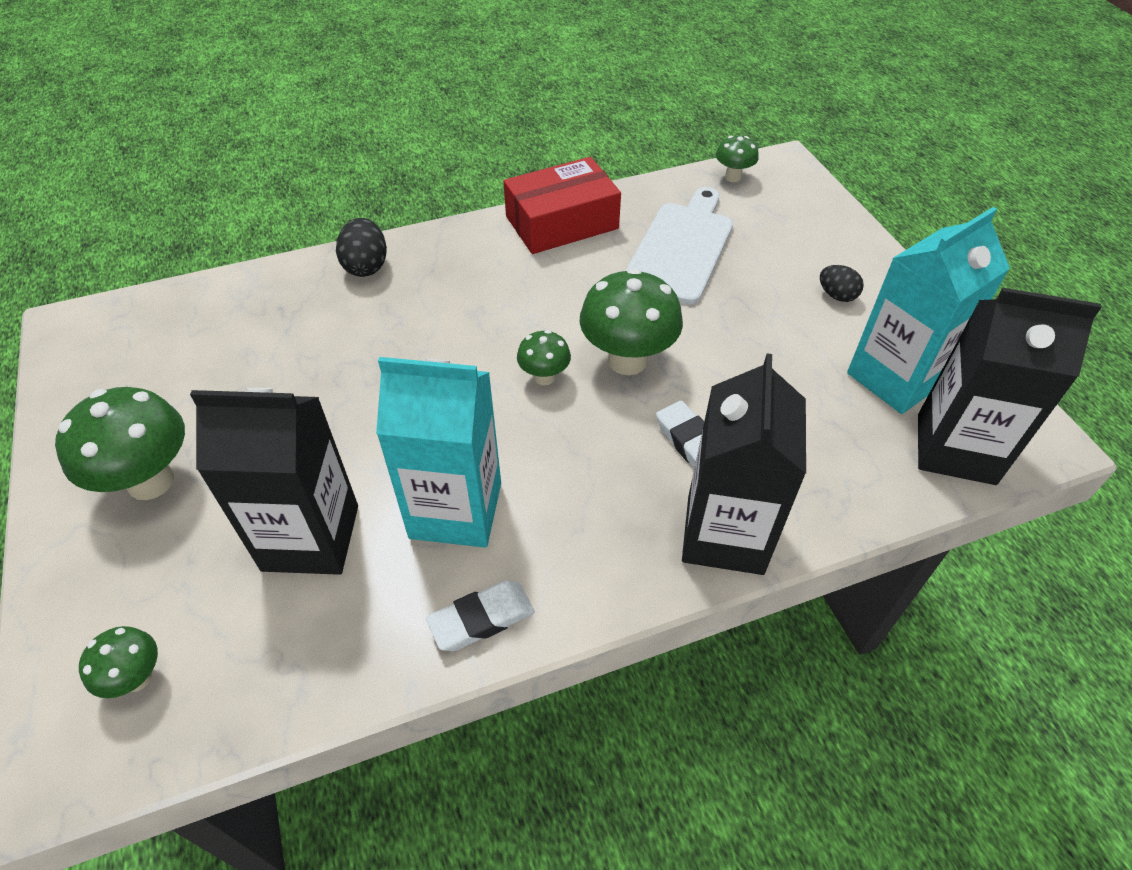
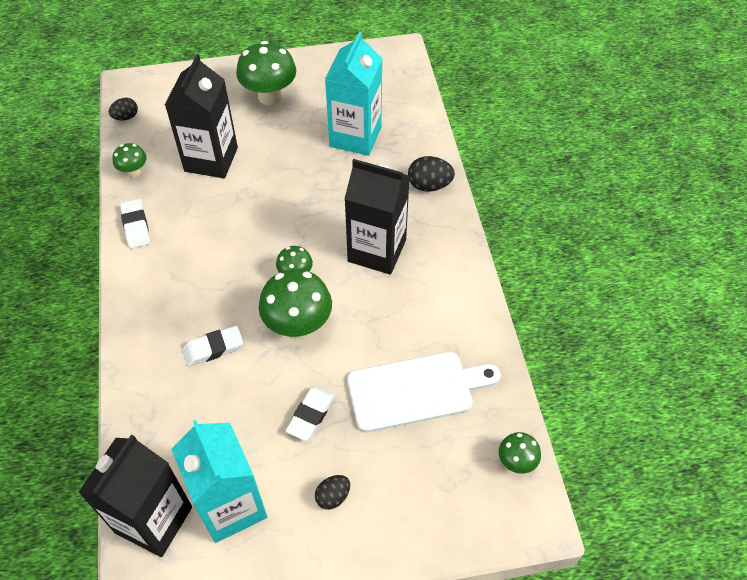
camera: 100 degrees right, 5 degrees up
(137, 678) = (159, 103): green mushroom -> green mushroom (134, 172)
(173, 737) = (126, 117): none -> black egg
(456, 510) = (206, 220): turquoise carton -> turquoise carton (355, 136)
(562, 222) = (463, 309): red box -> none
(681, 248) = (416, 391): white cutting board -> white cutting board turned 45 degrees counterclockwise
(725, 534) = (142, 349): black carton -> black carton (377, 250)
(749, 328) = (311, 415): none -> white eraser

